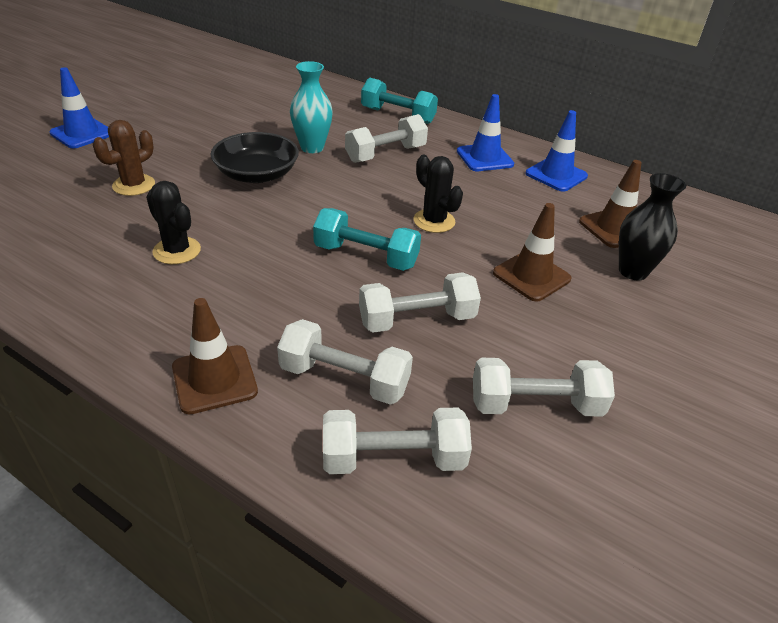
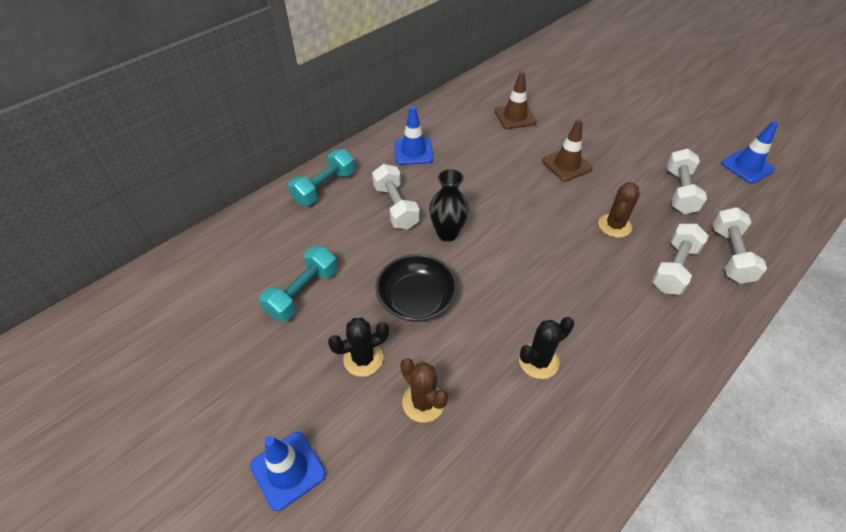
camera: 75 degrees left, 10 degrees up
(214, 379) = (685, 335): brown traffic cone -> none
(312, 147) = (373, 254): turquoise vase -> none
(366, 256) = (546, 240): turquoise dumbbell -> turquoise dumbbell (303, 292)
(417, 320) = (614, 225): white dumbbell -> brown cactus
(434, 221) = (502, 197): black cactus -> black cactus (363, 359)
(556, 175) = (445, 122): blue traffic cone -> blue traffic cone (747, 166)
(633, 271) = (560, 123): black vase -> black vase (447, 233)

